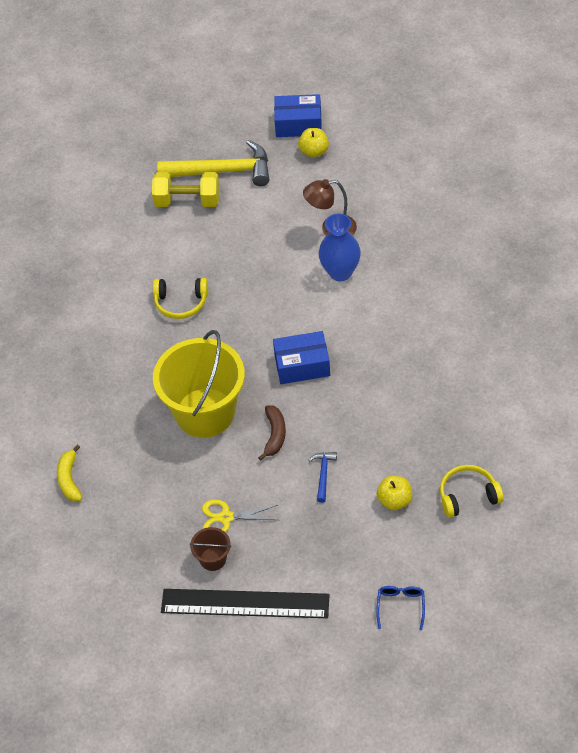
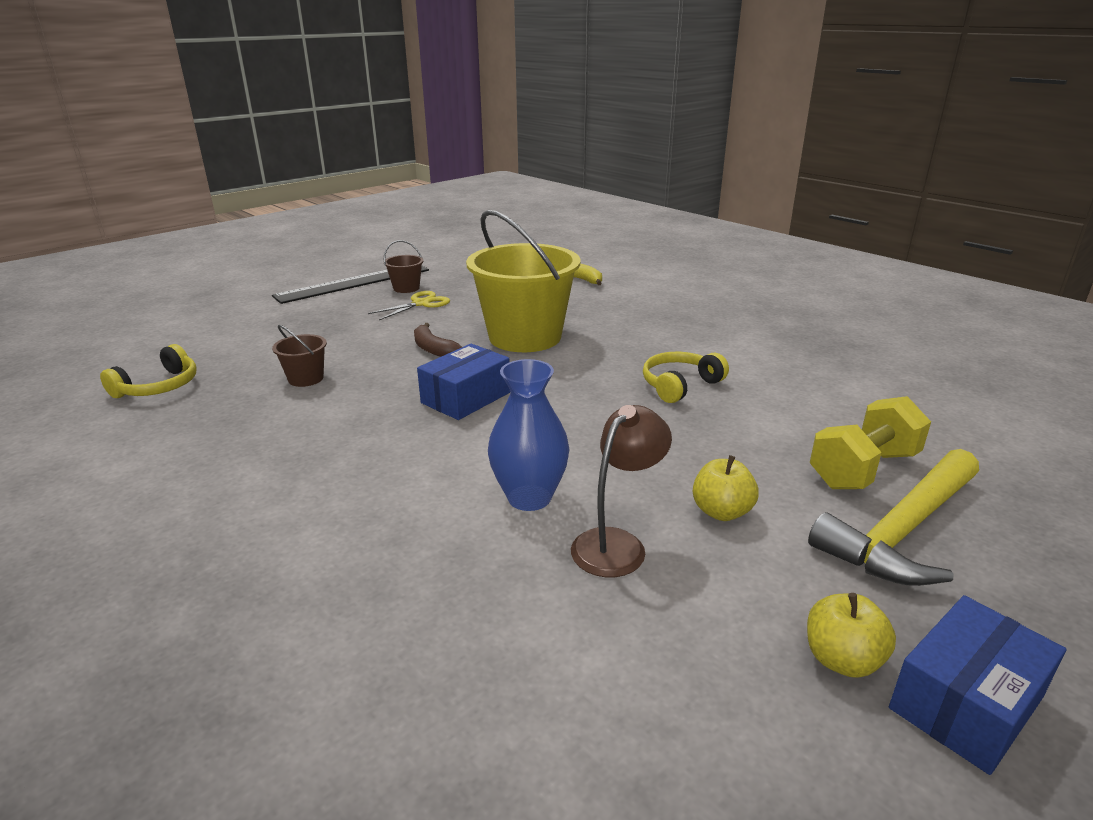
camera: 135 degrees right, 25 degrees down
(323, 474) = (351, 347): blue hammer -> none
(376, 447) = (306, 378): none -> brown bucket
(394, 500) = (253, 358): yellow apple -> yellow apple (721, 512)
(400, 606) = (202, 317): blue glasses -> none

